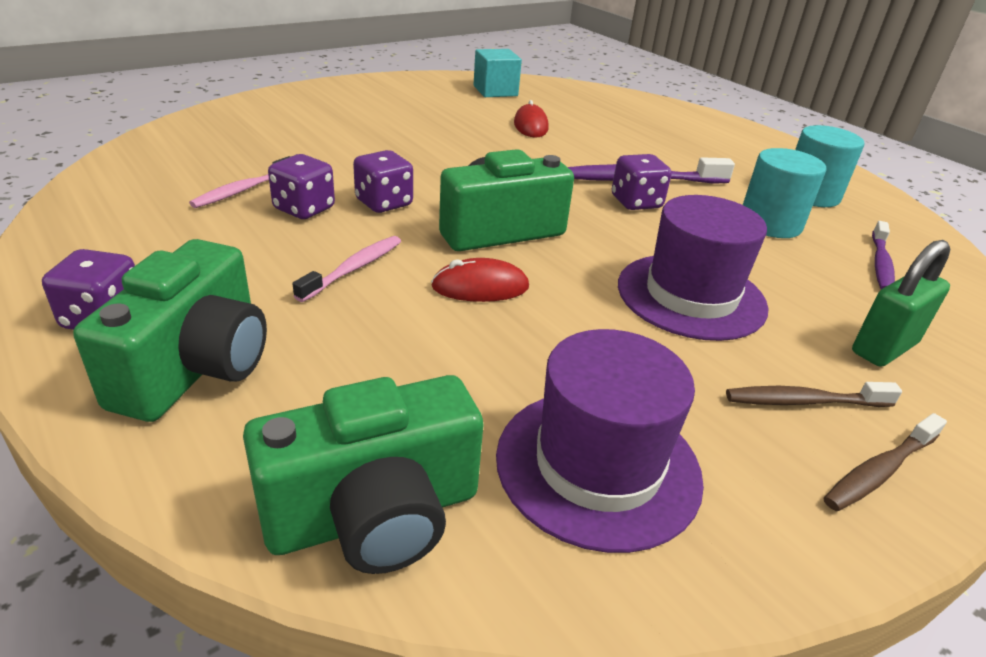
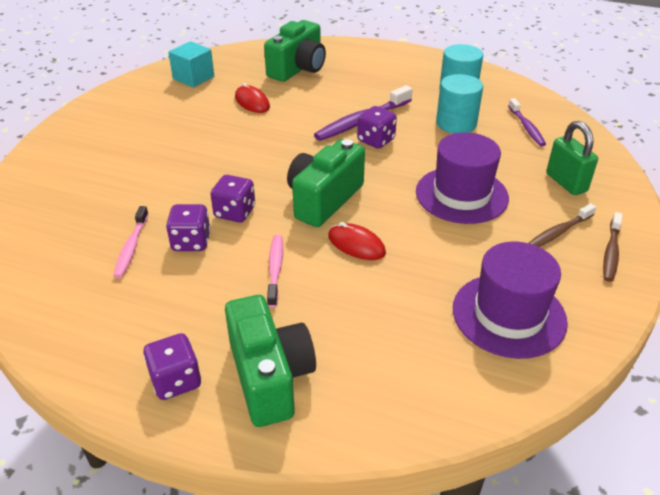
camera: 30 degrees left, 5 degrees up
(375, 515) = (445, 394): green camera -> green camera (298, 69)
(480, 287) = (356, 245): red mouse -> red mouse turned 75 degrees clockwise
(884, 348) = (566, 183): green padlock -> green padlock turned 45 degrees counterclockwise

